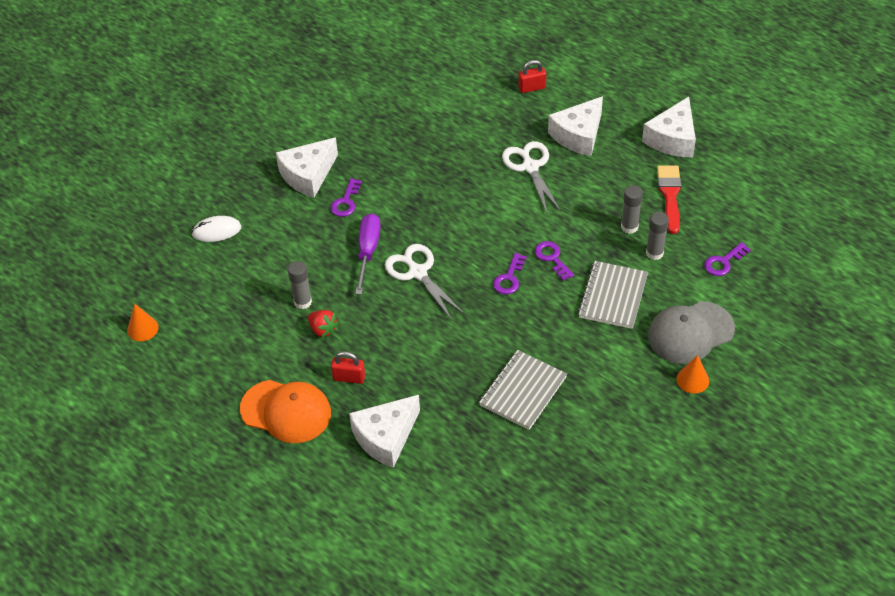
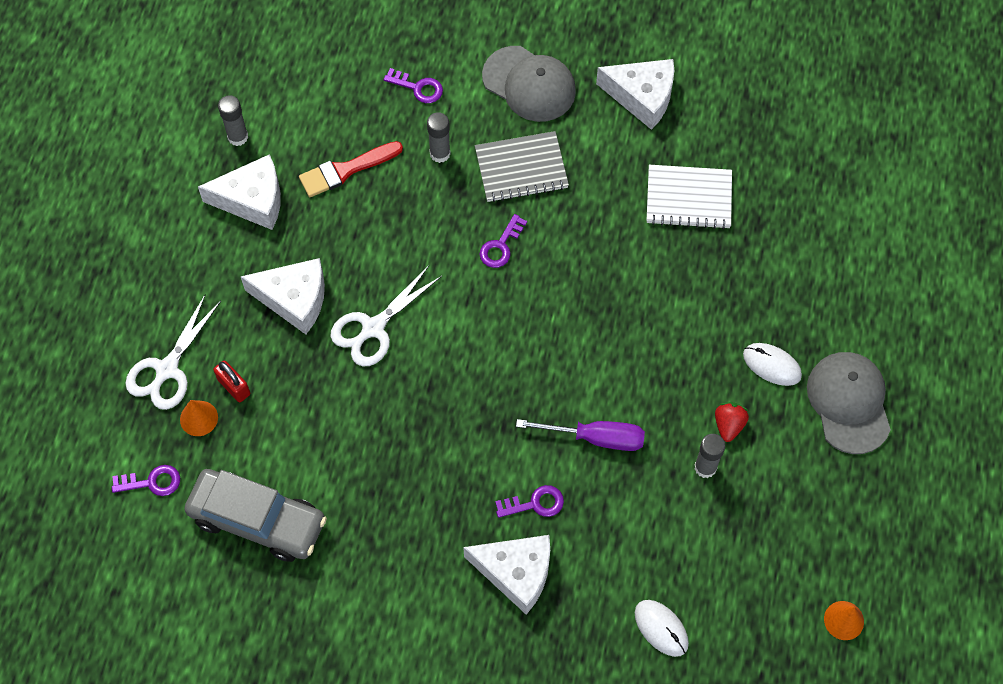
camera: 120 degrees left, 15 degrees up
(286, 411) = (849, 403): orange cap -> grey cap
(349, 377) = (772, 365): red padlock -> white mouse
(368, 251) = (596, 438): purple screwdriver -> purple screwdriver turned 150 degrees counterclockwise
(386, 437) = (818, 293): white cheese -> white cheese (642, 97)
(417, 272) = (596, 370): white scissors -> white scissors (167, 370)
(432, 71) = (258, 520): none -> grey car
(509, 278) = (552, 275): purple key -> purple key (152, 482)
(523, 391) = (688, 198): grey notebook -> white notebook
(629, 227) = (414, 191): grey glue stick -> grey glue stick (238, 137)
(692, 380) = (586, 62): orange cone -> orange cone (199, 418)

